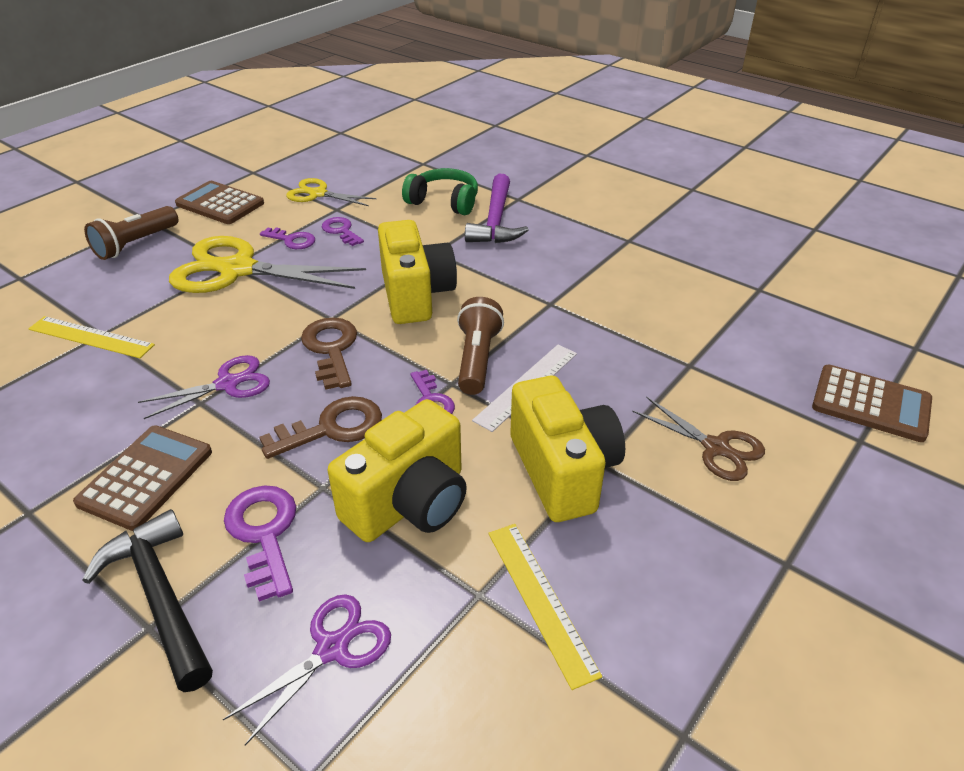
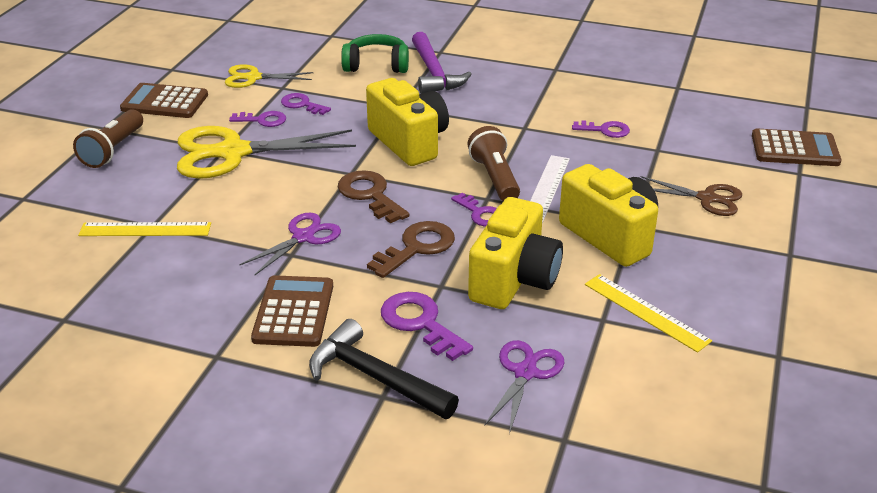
camera: 20 degrees left, 5 degrees down
(641, 326) = (605, 130): none -> purple key

